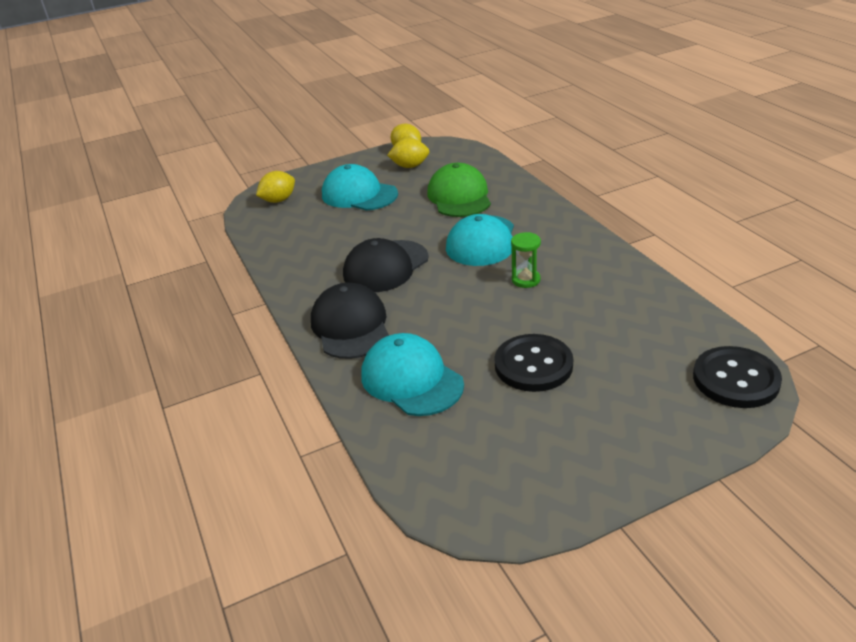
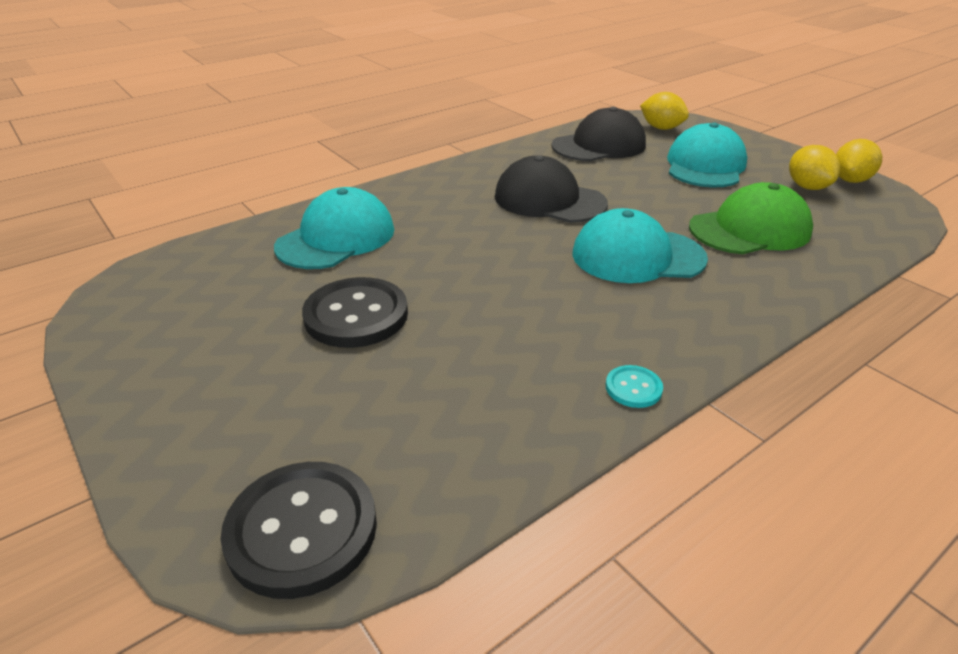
camera: 75 degrees right, 0 degrees up
(350, 326) = (430, 195): black cap -> black cap (599, 145)
(526, 280) = (550, 298): green hourglass -> none
(618, 262) = (633, 388): none -> turquoise button

